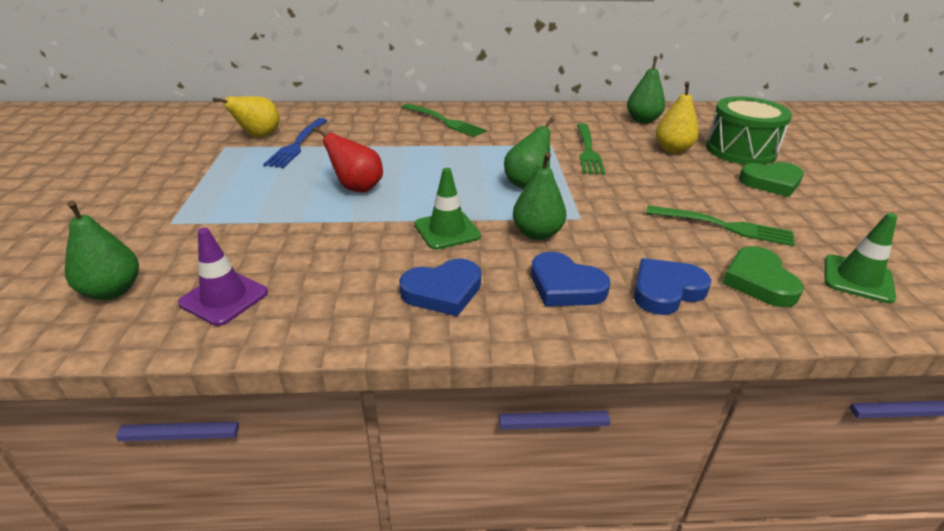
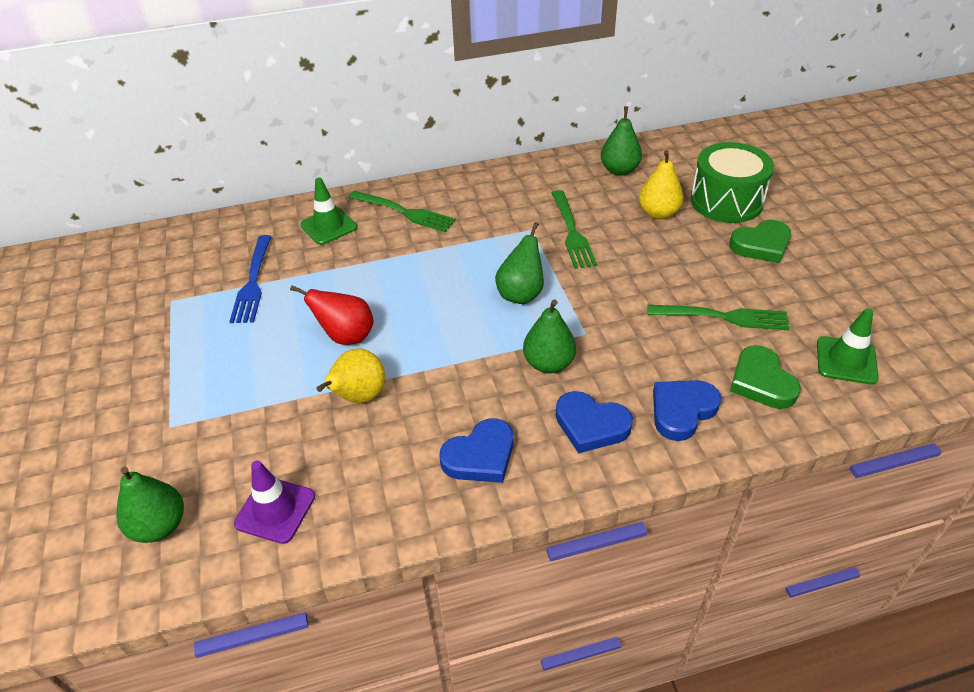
camera: 10 degrees left, 10 degrees up
(258, 136) = (202, 276): yellow pear -> yellow pear (359, 397)
(447, 230) = (460, 378): green traffic cone -> green traffic cone (328, 226)

